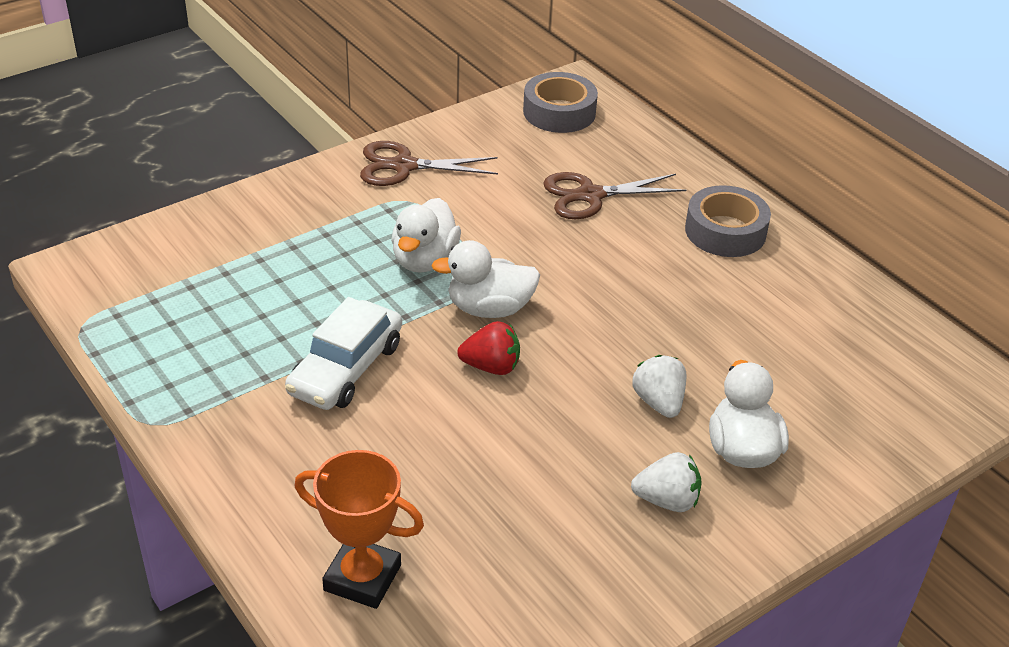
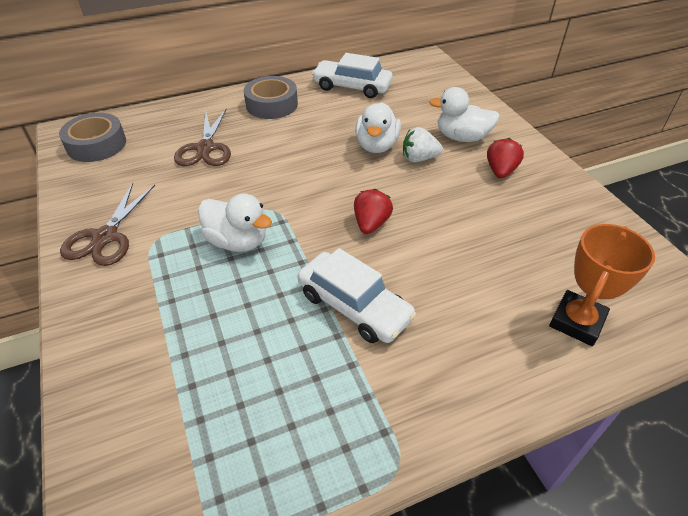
camera: 75 degrees left, 5 degrees up
(489, 308) = (308, 215): white duck -> white duck (376, 146)
(667, 500) = (500, 171): white strawberry -> red strawberry
(827, 306) = (352, 87): none -> white car

